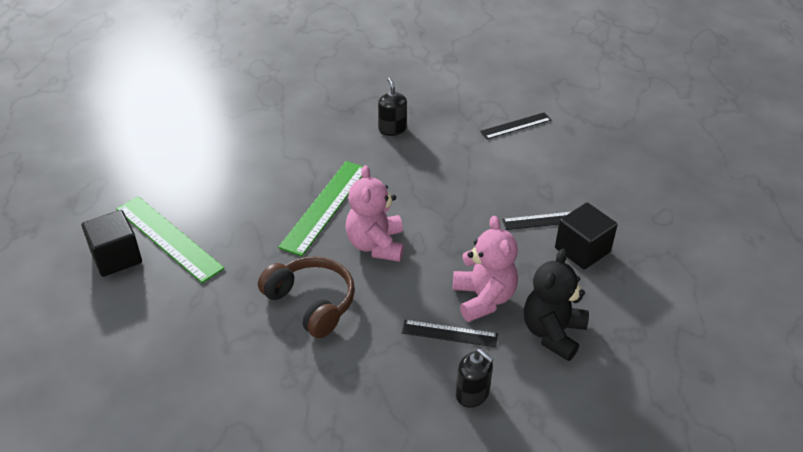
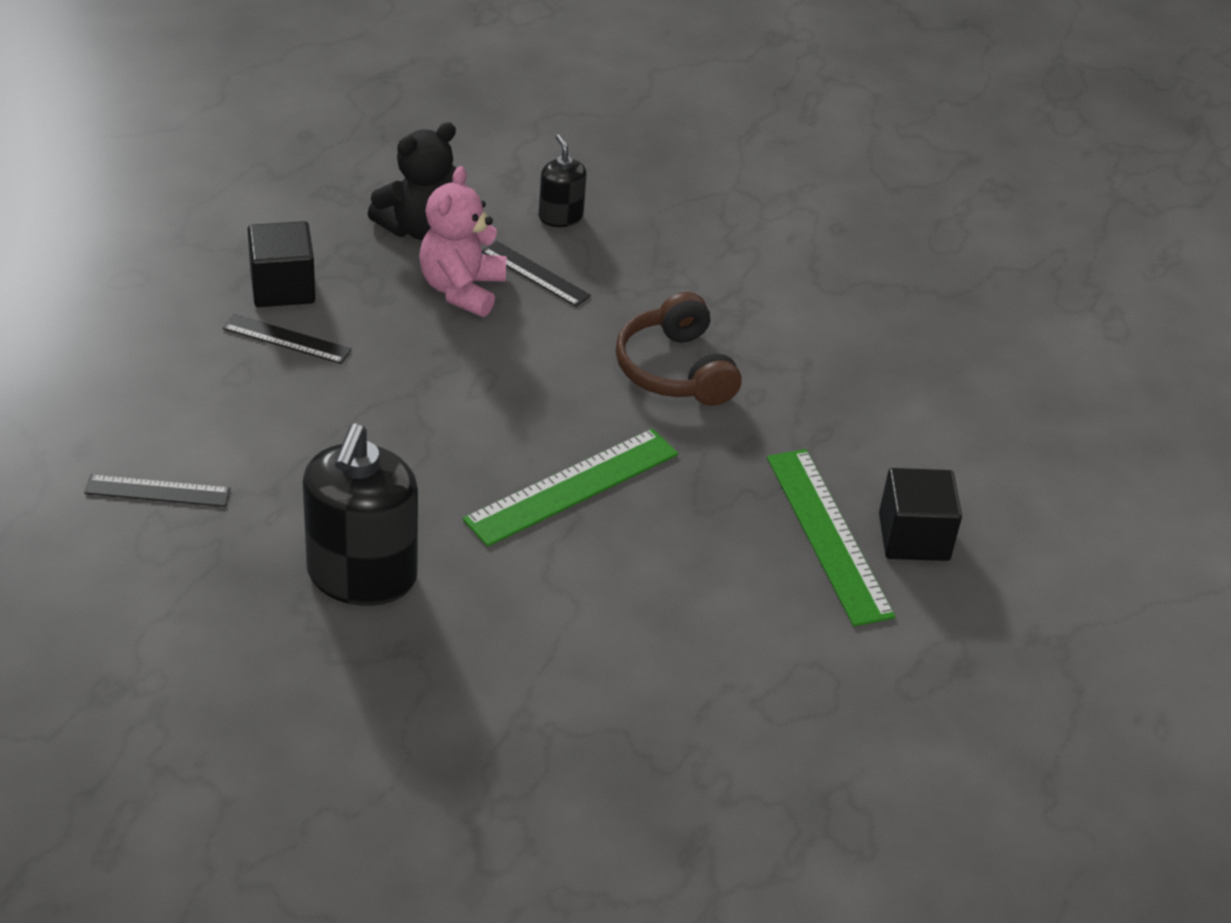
camera: 155 degrees left, 0 degrees up
(376, 245) = (541, 403): pink teddy bear -> none
(392, 129) = (362, 575): black soap dispenser -> black soap dispenser, size x2.00

